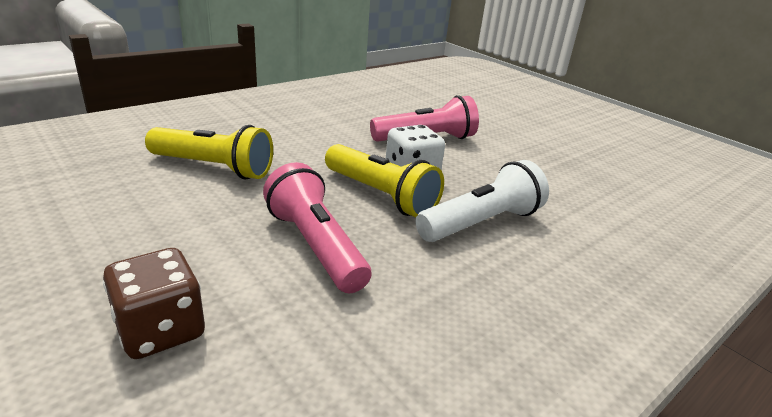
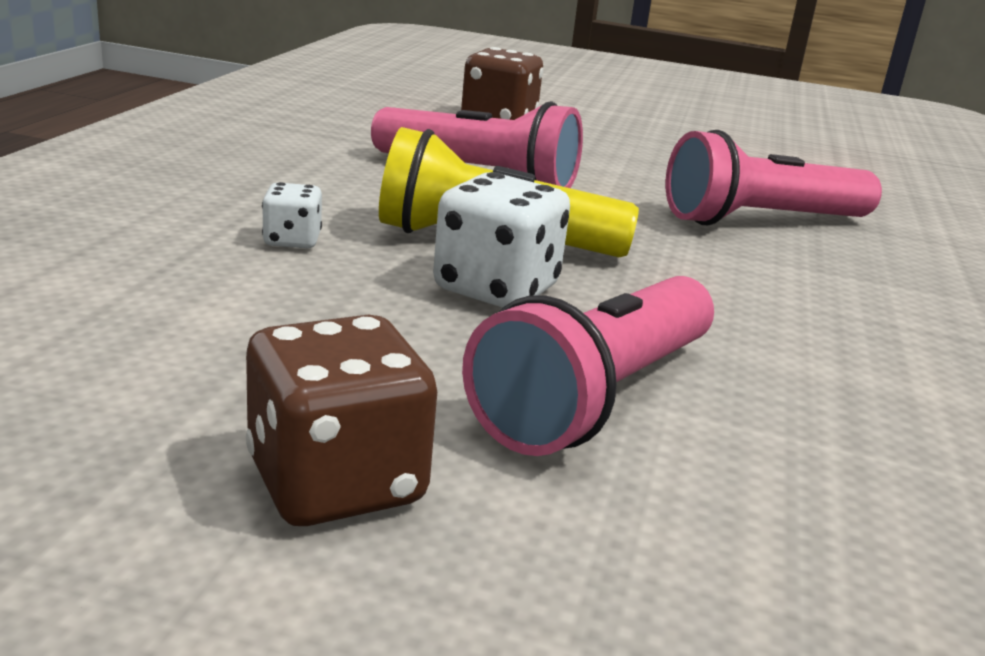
camera: 145 degrees right, 5 degrees down
(213, 168) = (761, 220): yellow flashlight -> pink flashlight
(481, 223) = (292, 241): white flashlight -> white dice
(514, 144) = (336, 482): none -> brown dice

